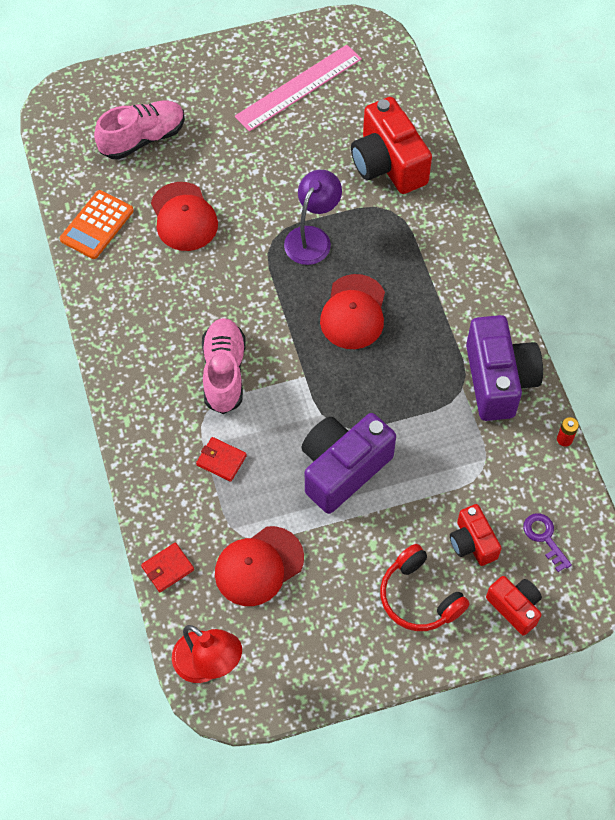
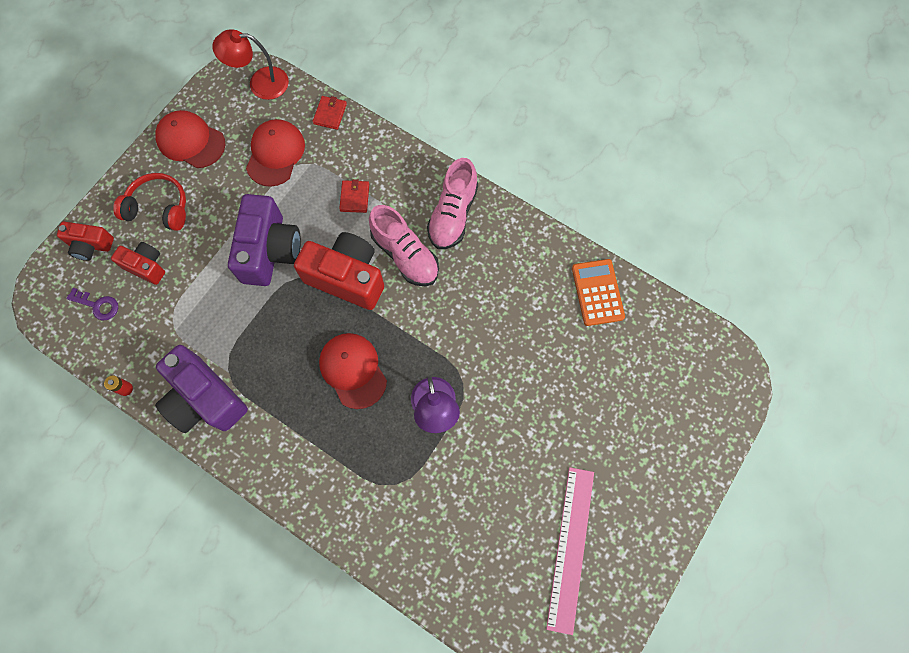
camera: 140 degrees right, 10 degrees up
(142, 139) = (641, 391): pink shoe -> pink shoe (453, 214)
(184, 217) = (544, 349): red cap -> red cap (191, 141)
(221, 460) = (354, 197): red wallet -> red wallet turned 75 degrees counterclockwise
(388, 163) = (432, 530): red camera -> red camera (347, 277)

